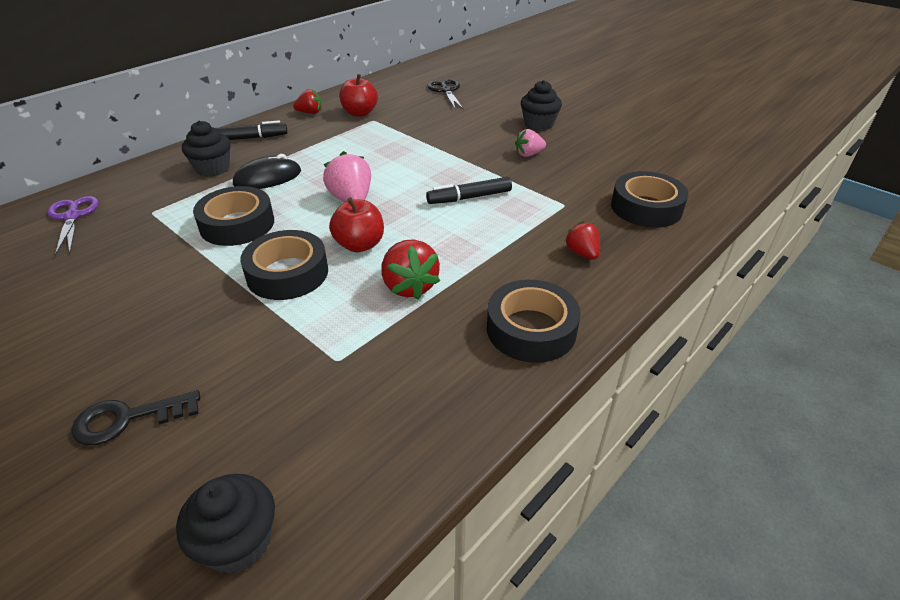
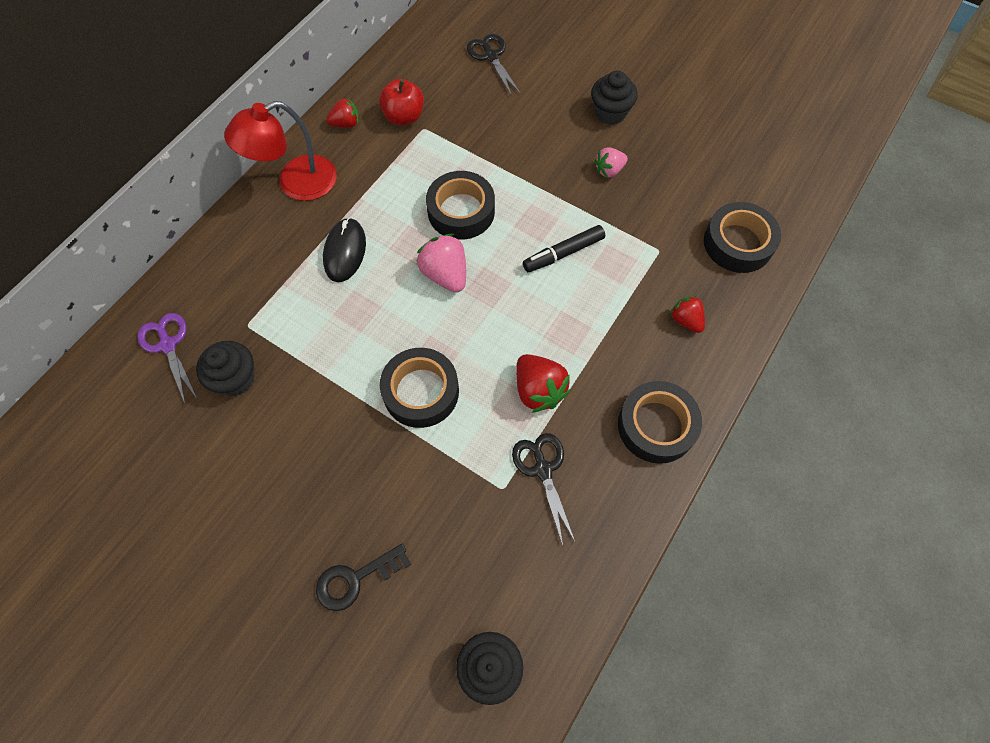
camera: 10 degrees left, 25 degrees up
(213, 169) = (278, 244): black cupcake -> black cupcake (235, 378)
(237, 224) = (344, 330): black tape -> black tape (461, 211)
(250, 138) = (296, 183): black marker -> red lamp
(267, 178) = (345, 251): black mouse -> black mouse turned 45 degrees counterclockwise
(359, 245) = (475, 341): red apple -> none
(389, 350) = (543, 470): none -> black scissors

